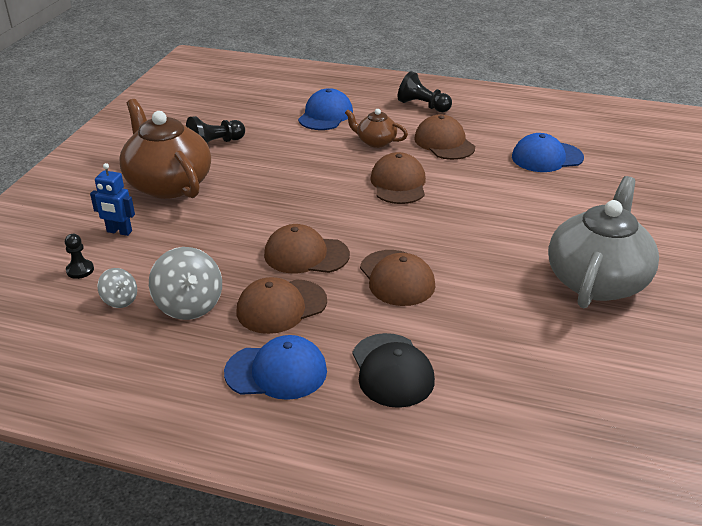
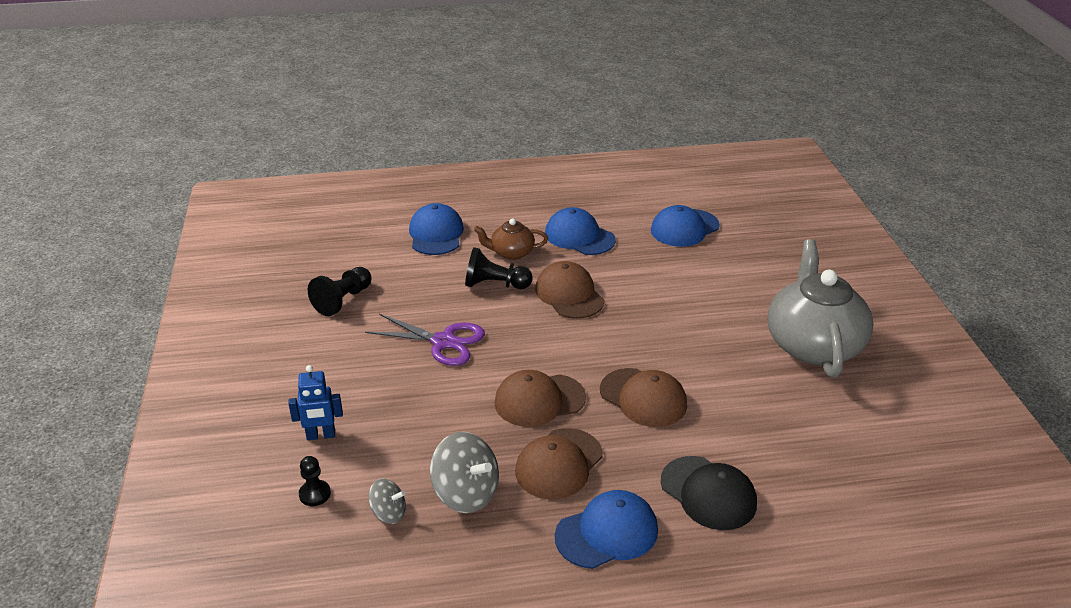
camera: 25 degrees left, 0 degrees up
(168, 184) = (329, 363): brown teapot -> none
(265, 192) = (443, 342): none -> purple scissors
(423, 106) = (527, 199): black pawn -> black pawn (495, 285)
(444, 143) = (579, 236): brown cap -> blue cap

